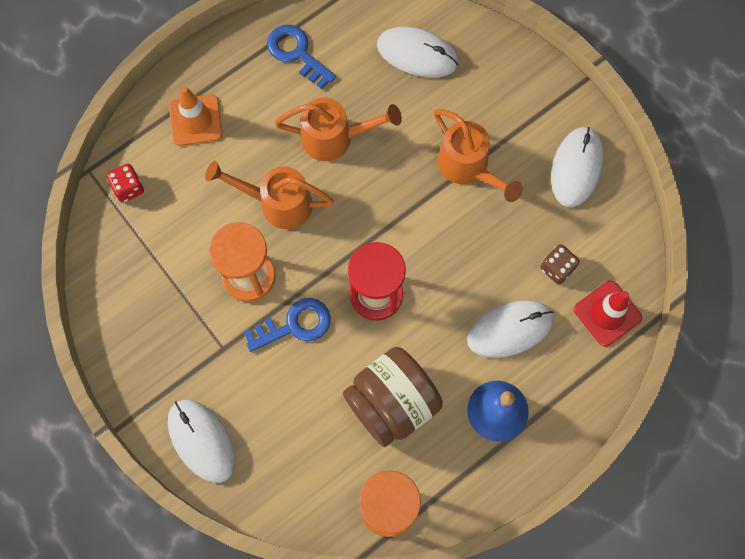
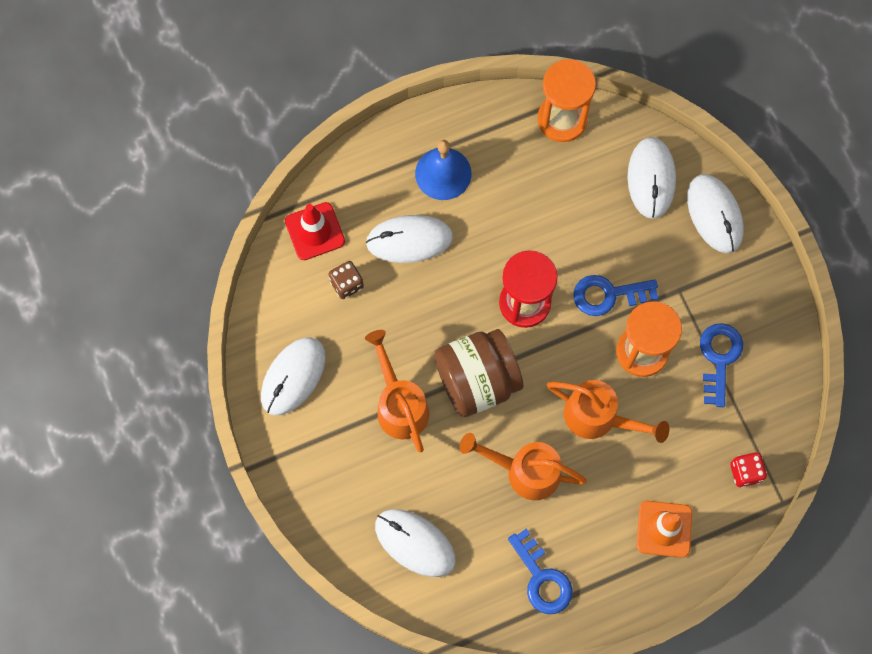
camera: 165 degrees left, 0 degrees up
(171, 289) = (719, 358): none -> blue key
(276, 464) = (651, 178): none -> white mouse
(391, 403) = (536, 203): brown jar -> brown jar (477, 380)

